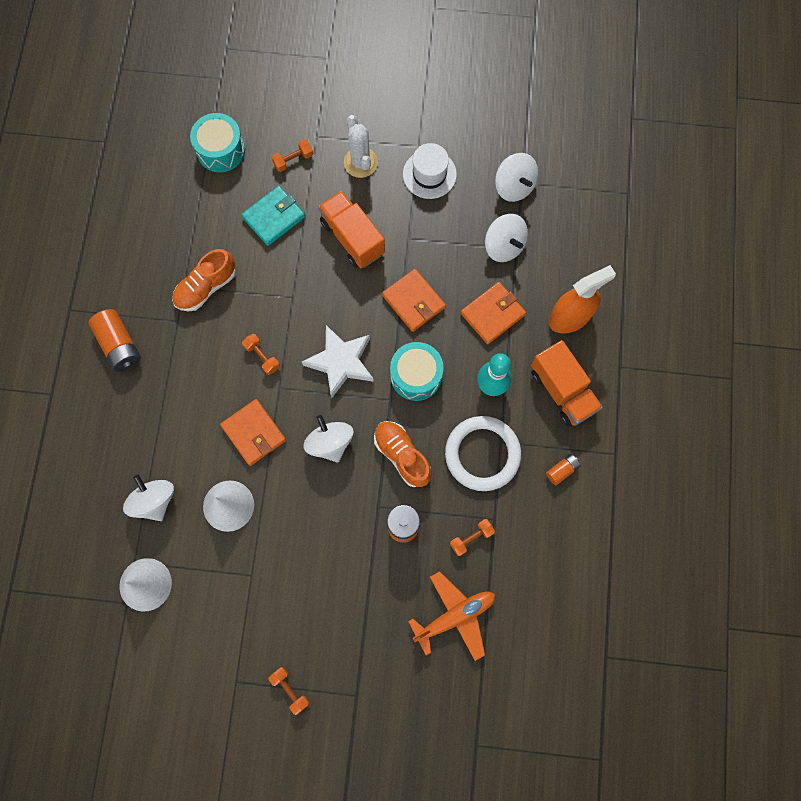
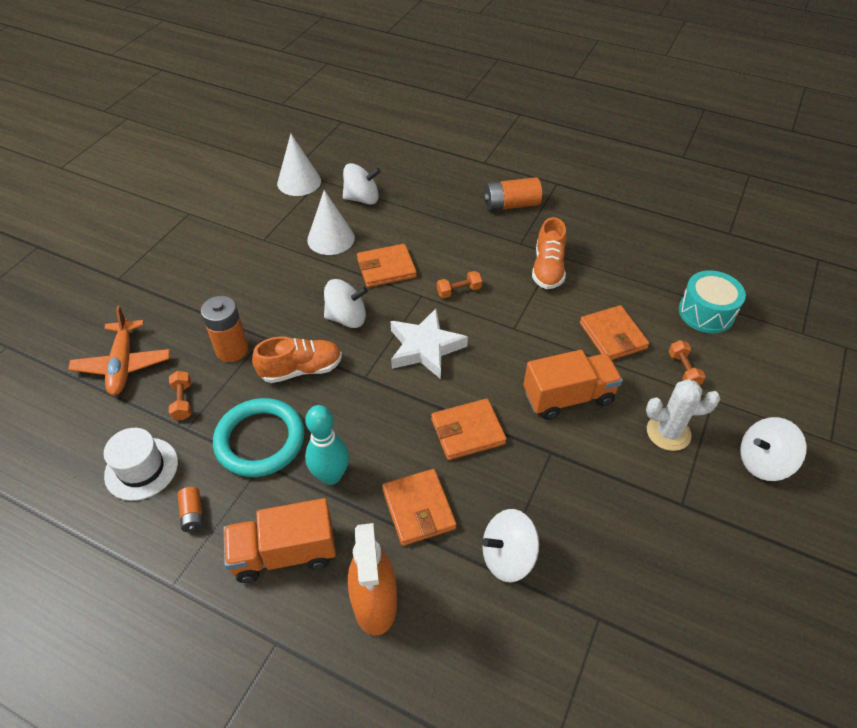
camera: 110 degrees right, 25 degrees down
(206, 287) = (548, 268): orange shoe -> orange shoe turned 150 degrees counterclockwise
(274, 217) = (613, 336): turquoise wallet -> orange wallet
(290, 689) = (157, 240): orange dumbbell -> none
(416, 375) = (379, 407): turquoise drum -> none
(429, 174) = (637, 502): white hat -> white hat (141, 468)
(482, 454) = (260, 440): white ring -> turquoise ring
(514, 186) = (595, 604): white spinning top -> white spinning top (763, 462)

